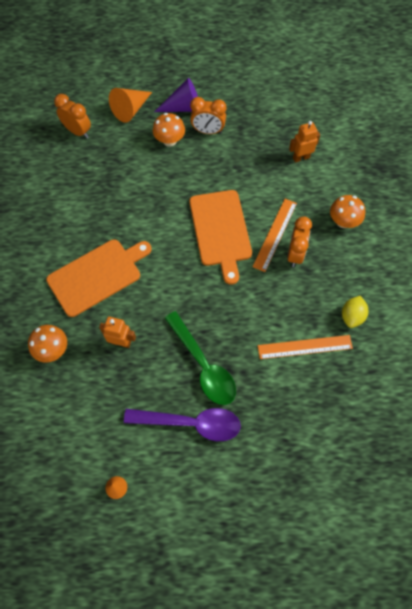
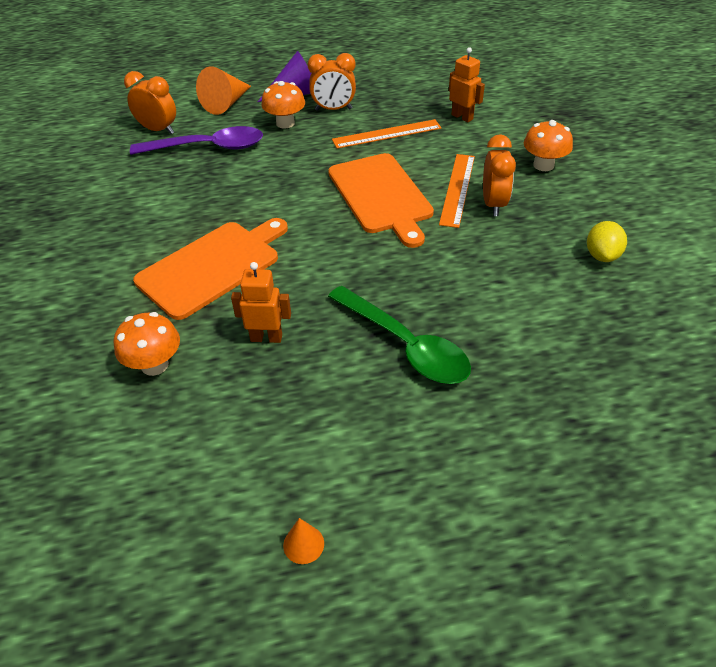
camera: 10 degrees left, 20 degrees down
(190, 423) = (408, 424): purple spoon -> purple spoon (207, 147)
(301, 157) = (462, 117): orange robot -> orange robot turned 75 degrees clockwise
(305, 347) = (551, 299): orange ruler -> orange ruler (387, 134)

